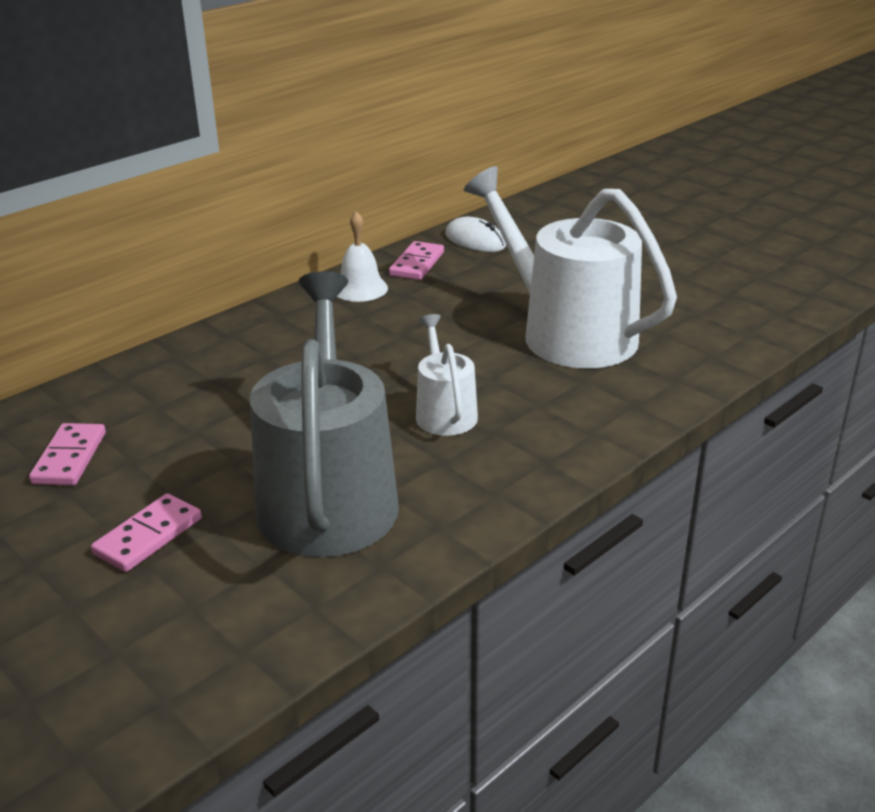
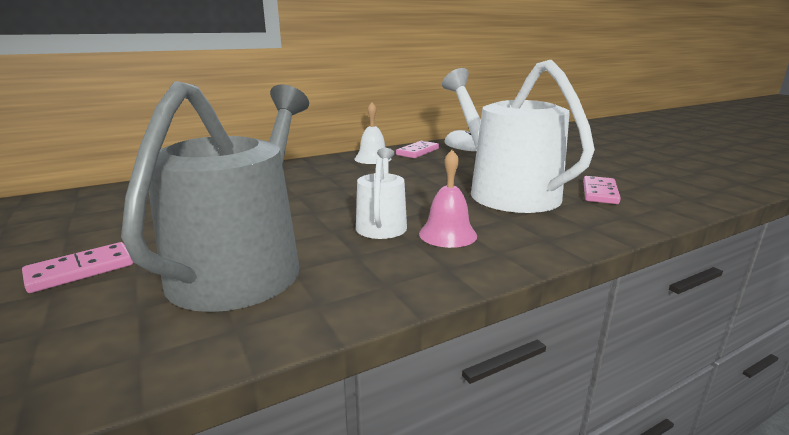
camera: 15 degrees right, 10 degrees down
(70, 458) = (97, 216): pink domino -> pink domino (600, 193)
(527, 416) = (447, 234): none -> pink bell

